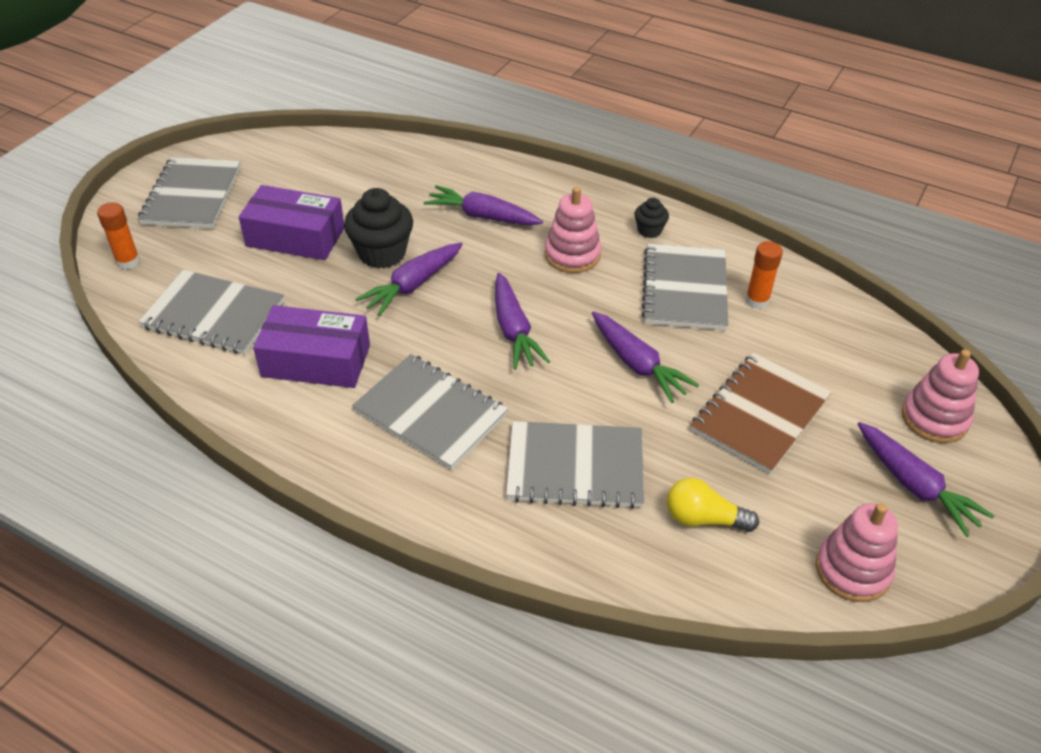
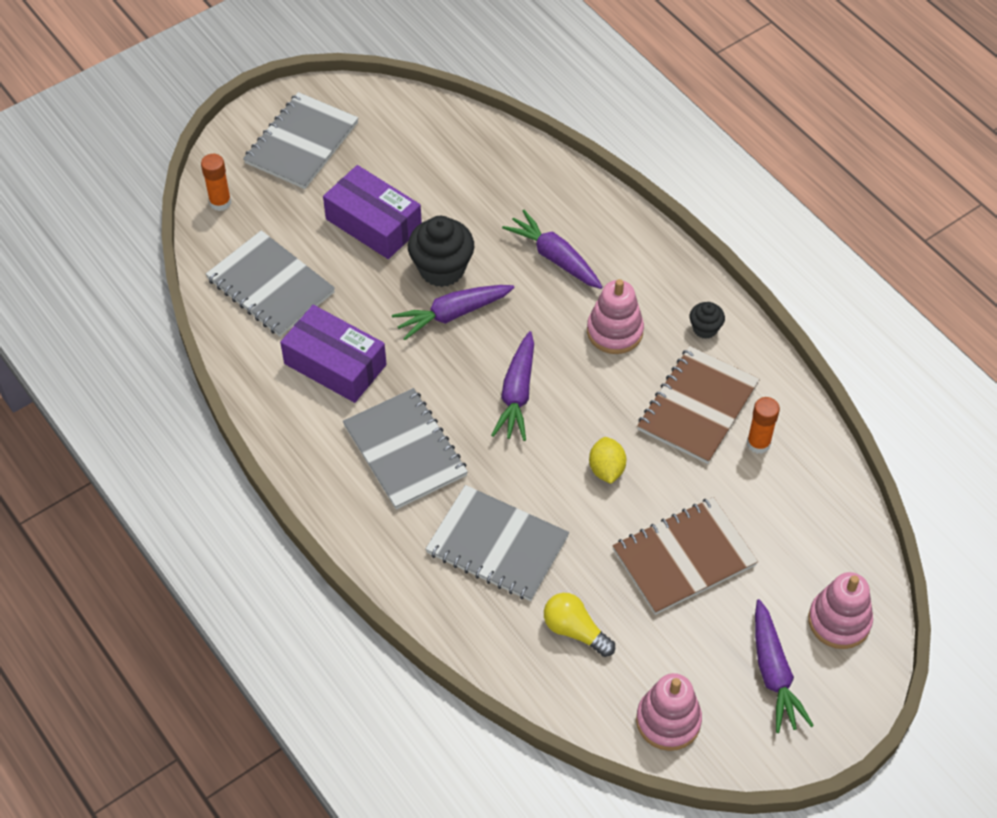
camera: 25 degrees right, 10 degrees up
(638, 365) = (606, 469): purple carrot -> yellow lemon
(685, 289) = (698, 407): grey notebook -> brown notebook

